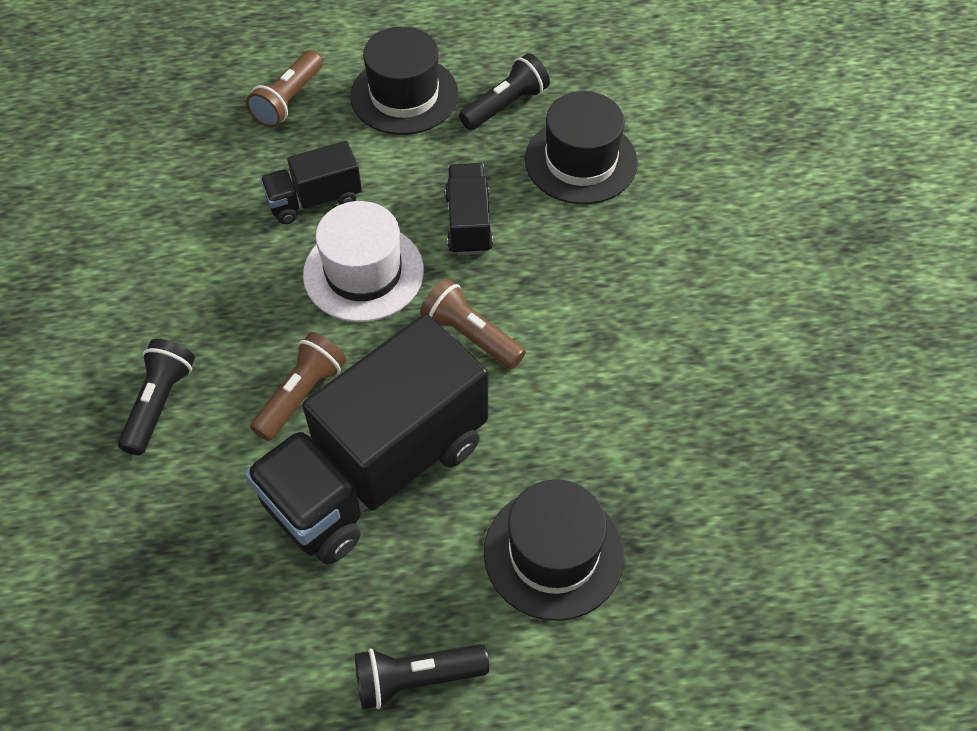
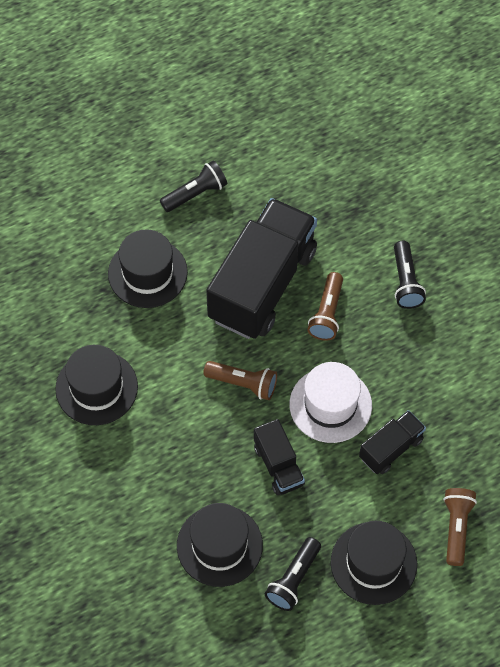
camera: 160 degrees right, 5 degrees up
(688, 396) = (96, 388): none -> black hat

